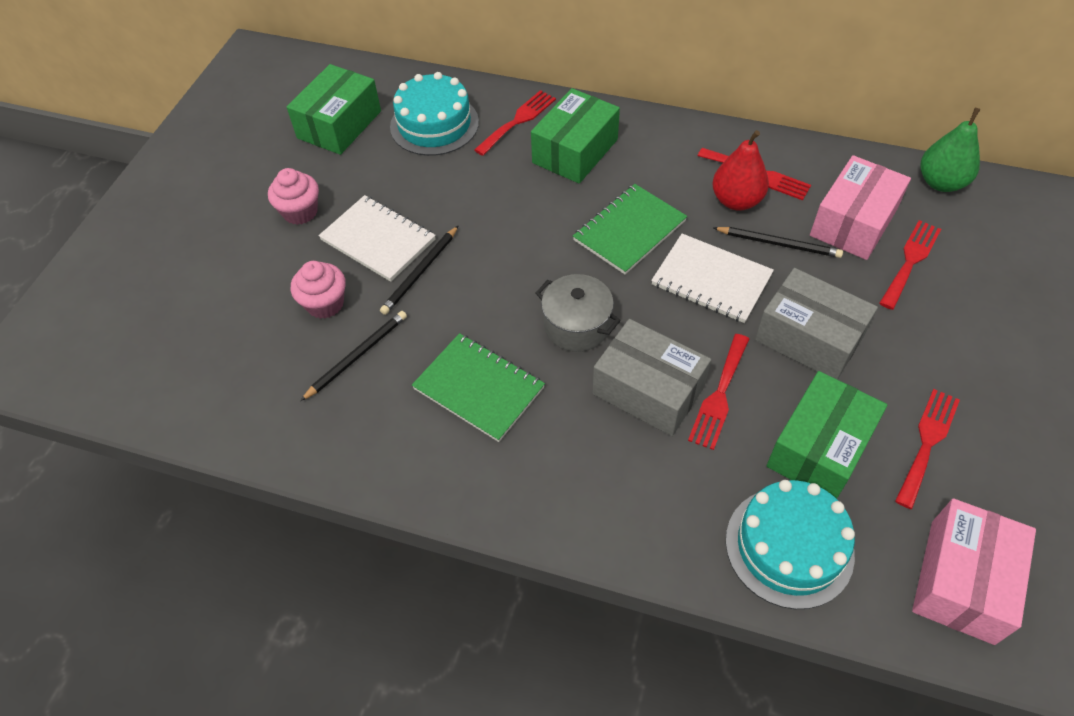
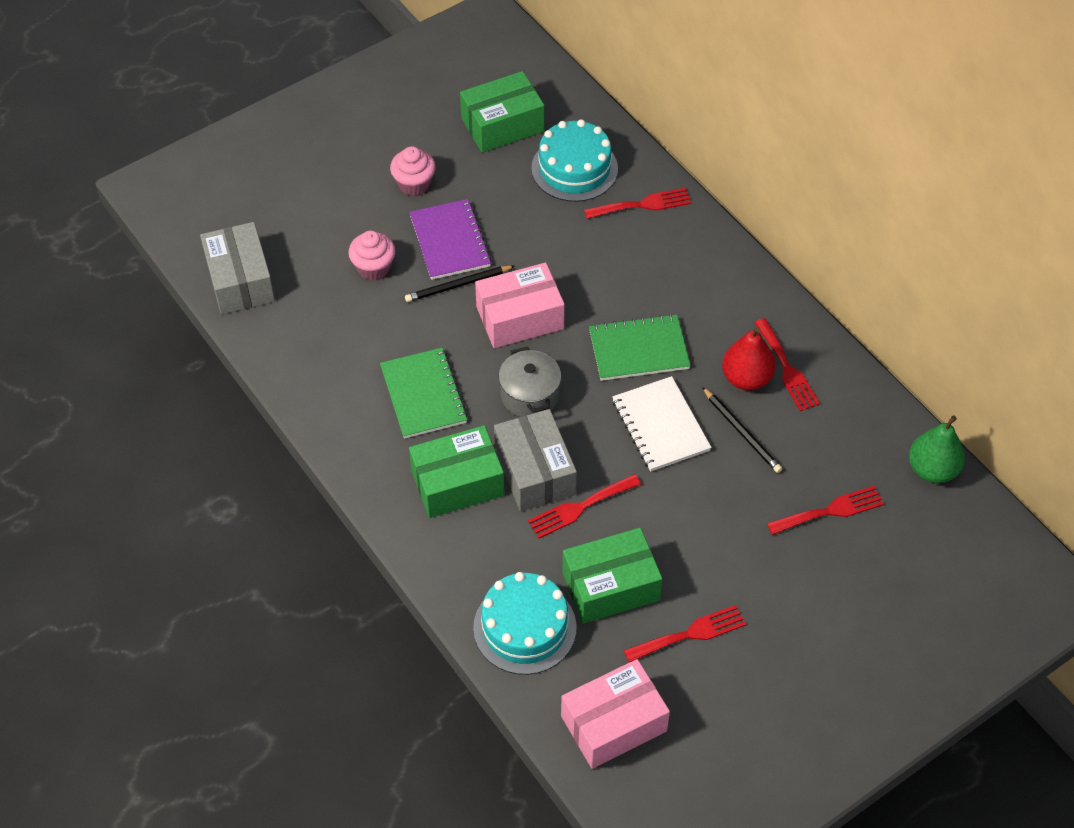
camera: 35 degrees right, 0 degrees up
(357, 356) = (364, 320): black pencil -> none
(378, 240) = (450, 241): white notebook -> purple notebook
(575, 151) = (662, 258): green box -> green box (457, 483)
(809, 338) = (686, 513): grey box -> grey box (240, 280)
(853, 222) = (820, 454): pink box -> pink box (520, 317)

